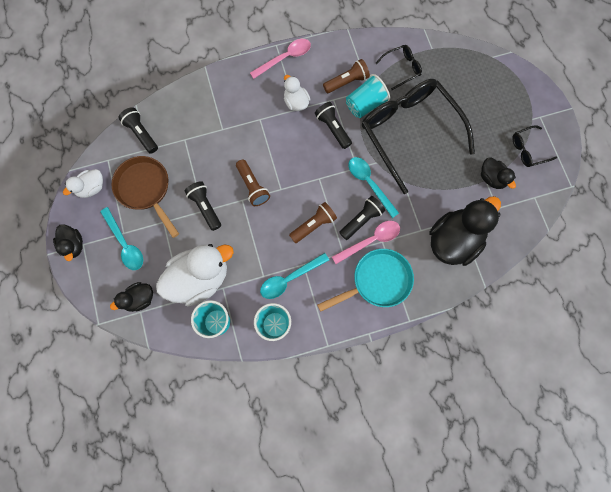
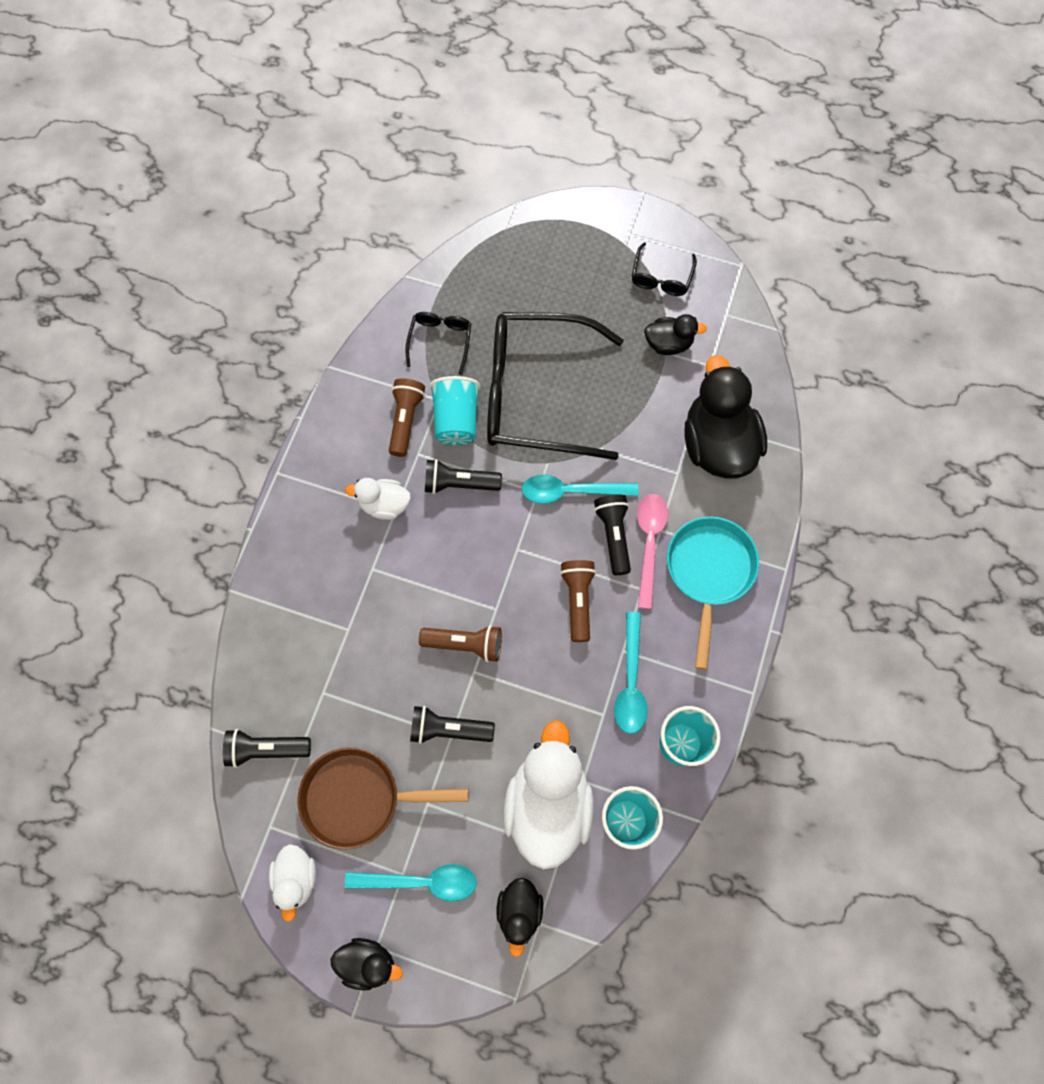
camera: 55 degrees left, 5 degrees down
(285, 58) = (307, 474): pink spoon -> none

